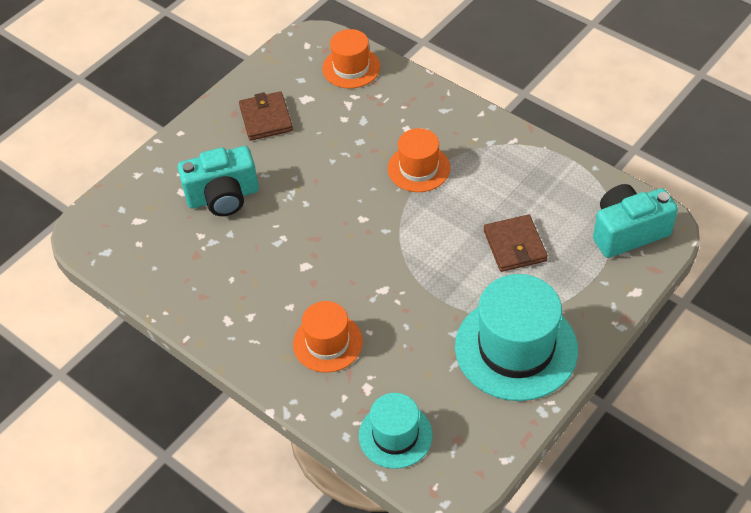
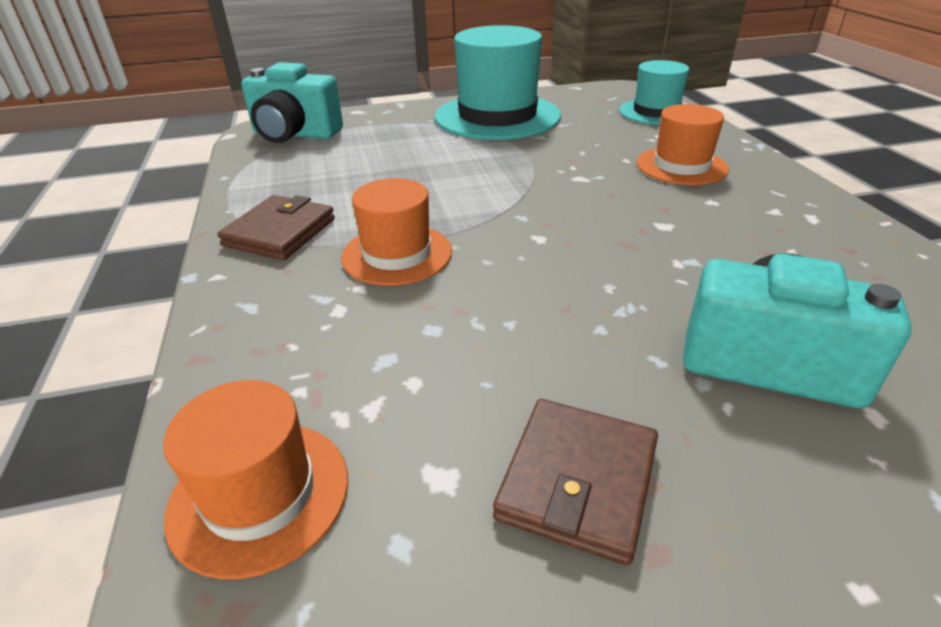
camera: 145 degrees left, 15 degrees down
(515, 246) = (401, 159): brown wallet -> brown wallet (280, 232)

